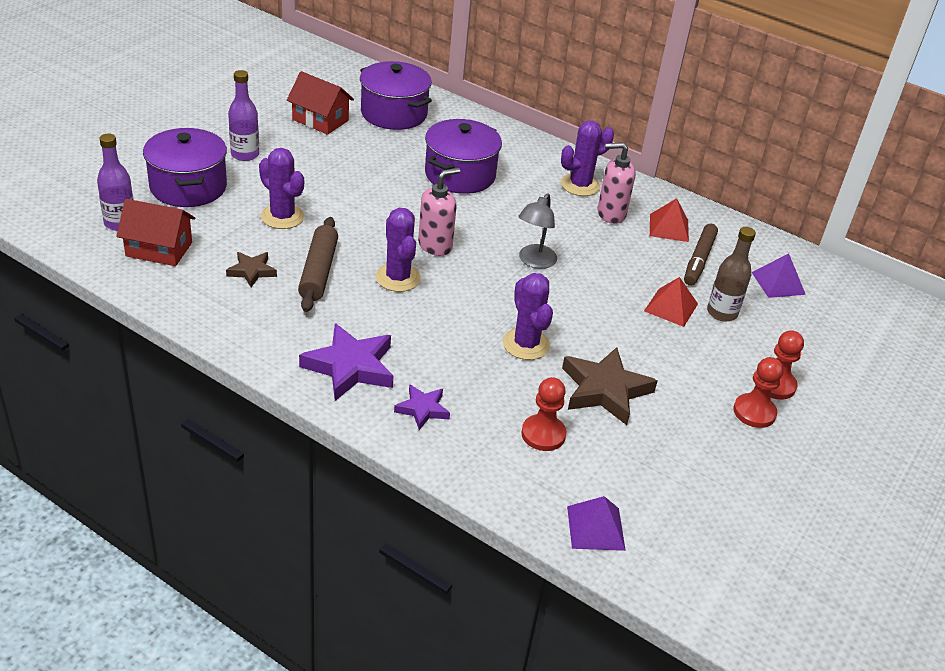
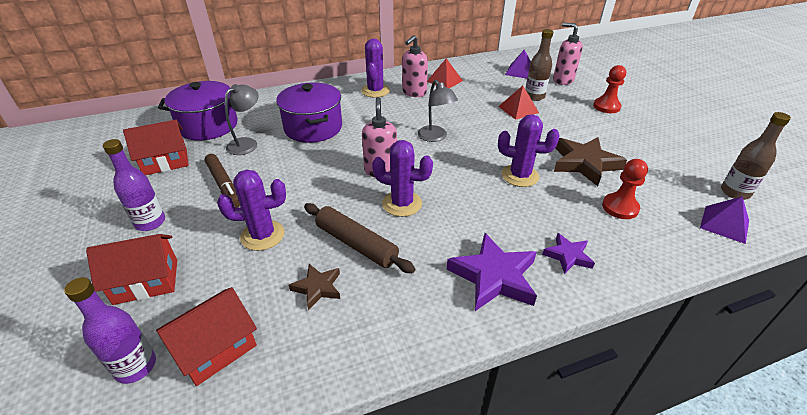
camera: 50 degrees left, 0 degrees up
(188, 187) = (146, 281): purple pot -> red house
(391, 148) = (247, 143): none -> grey lamp
(678, 534) = (735, 192): none -> brown bottle
(699, 260) = (482, 84): brown marker -> brown marker (224, 185)
(754, 412) = (628, 122): red pawn -> none
(803, 328) = (562, 80): none -> pink soap dispenser

